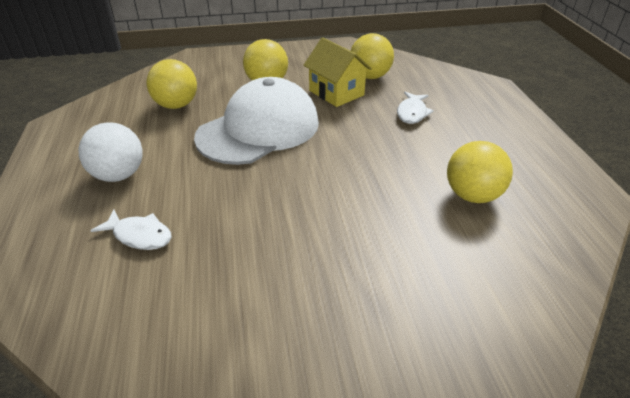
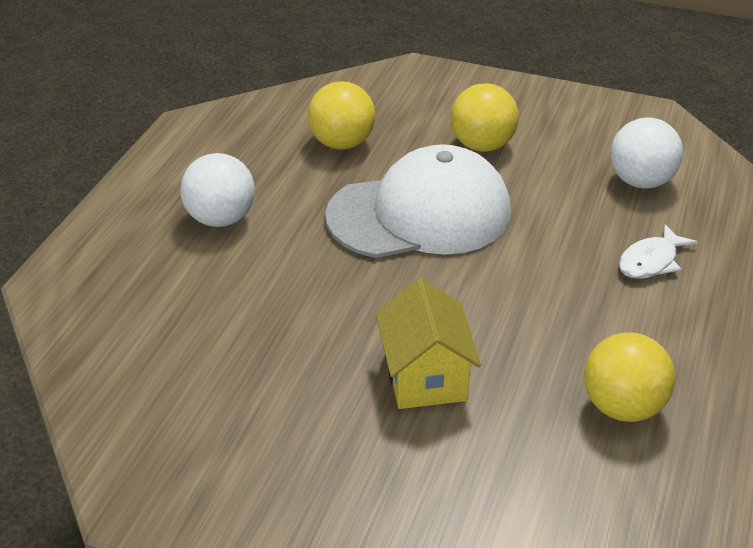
camera: 30 degrees right, 0 degrees up
(139, 235) = (201, 300): white fish -> none
(336, 93) = (567, 193): yellow house -> yellow house (425, 376)
(370, 76) = (641, 181): yellow ball -> white ball

